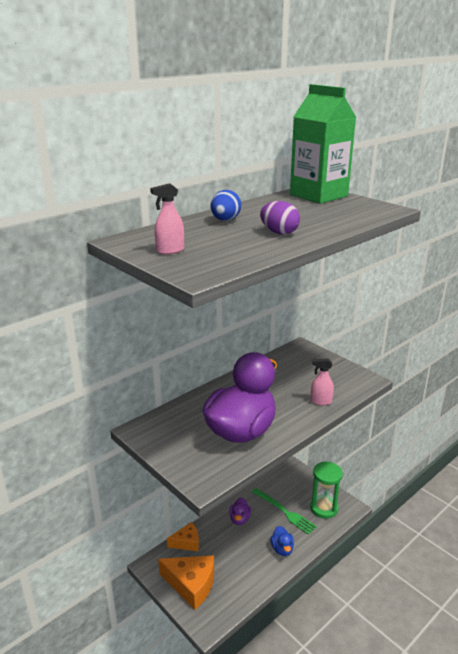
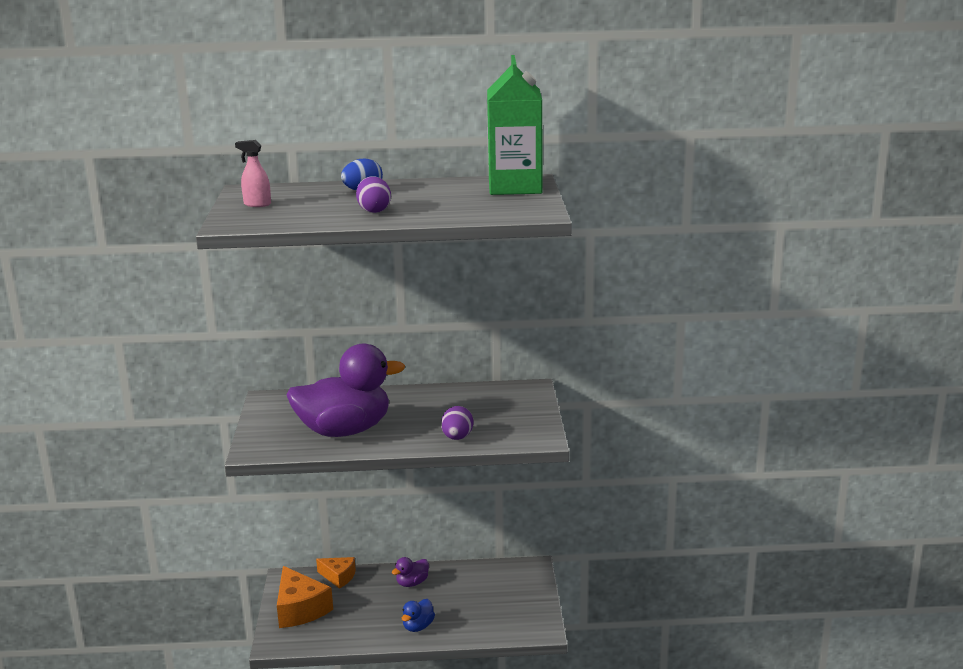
camera: 40 degrees right, 5 degrees down
(284, 512) = (465, 599): green fork -> none
(320, 401) = (457, 437): pink spray bottle -> purple egg
(324, 508) = (512, 616): green hourglass -> none

